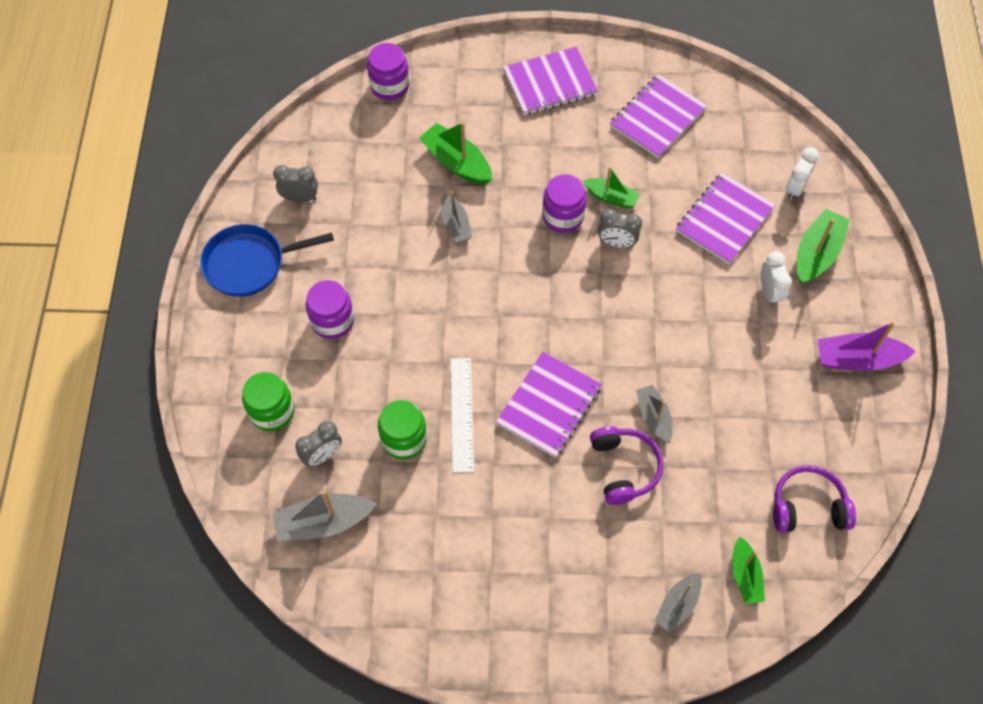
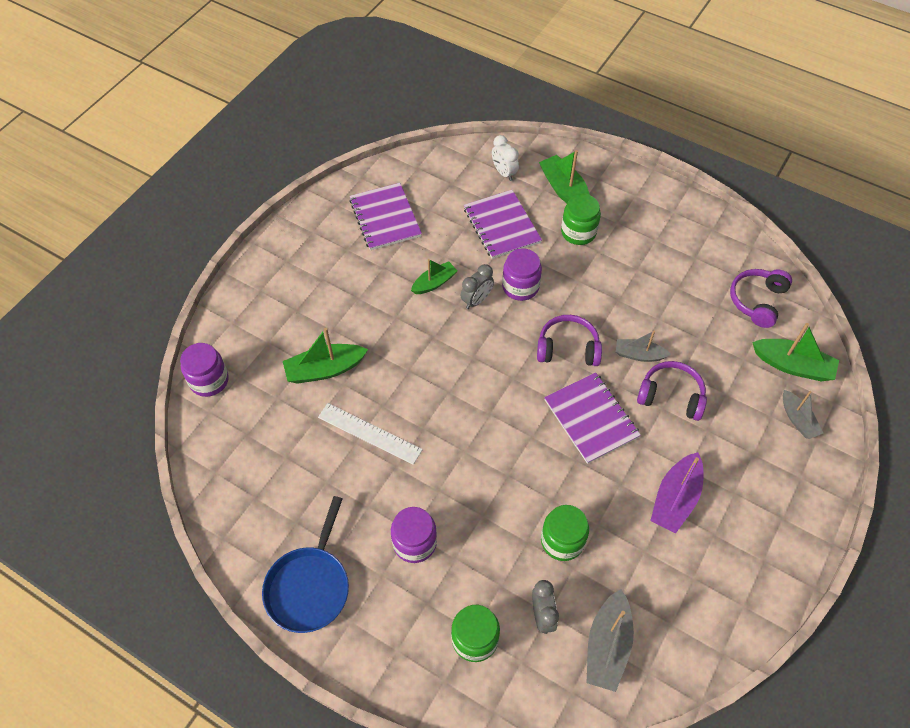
camera: 60 degrees left, 5 degrees down
(300, 198) = (270, 509): grey clock -> none
(455, 224) = (384, 400): grey boat -> none
(461, 414) = (563, 485): white ruler -> white ruler (369, 433)
(550, 83) = (299, 267): purple notebook -> none
(563, 216) = (428, 322): purple jar -> purple jar (520, 286)
(616, 348) = (568, 348): none -> purple headphones
(745, 575) = (792, 365): green boat -> green boat, size x1.54
(769, 292) = (578, 232): white clock -> green jar
(857, 359) = (660, 213): purple boat -> purple boat (675, 499)

